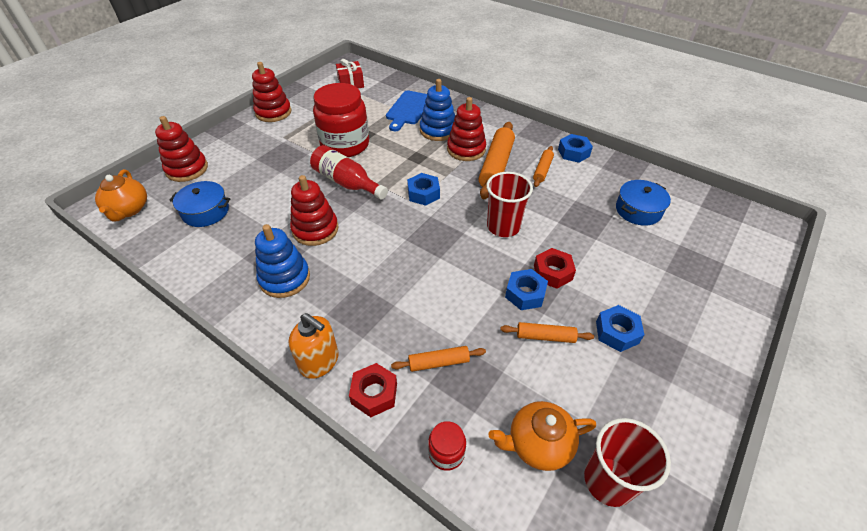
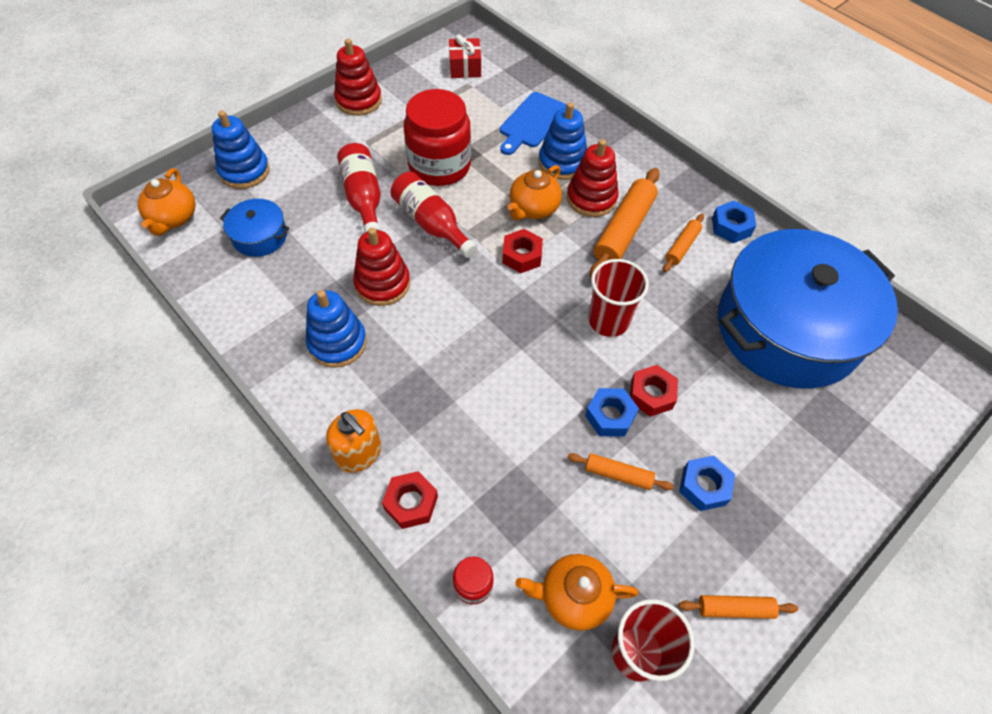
camera: 10 degrees right, 10 degrees up
(187, 169) = (244, 171): red stacking toy -> blue stacking toy
(288, 173) = (363, 198): none -> red bottle
(423, 193) = (522, 256): blue nut -> red nut
(424, 162) = (533, 209): none -> orange teapot
(438, 362) = (489, 481): orange rolling pin -> orange rolling pin (734, 609)
(638, 210) = (787, 328): blue pot -> blue pot, size x2.46

